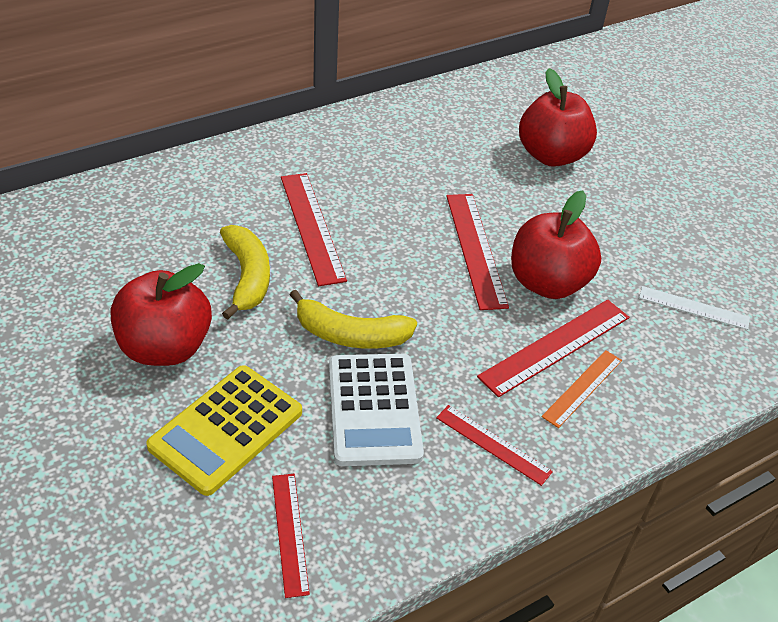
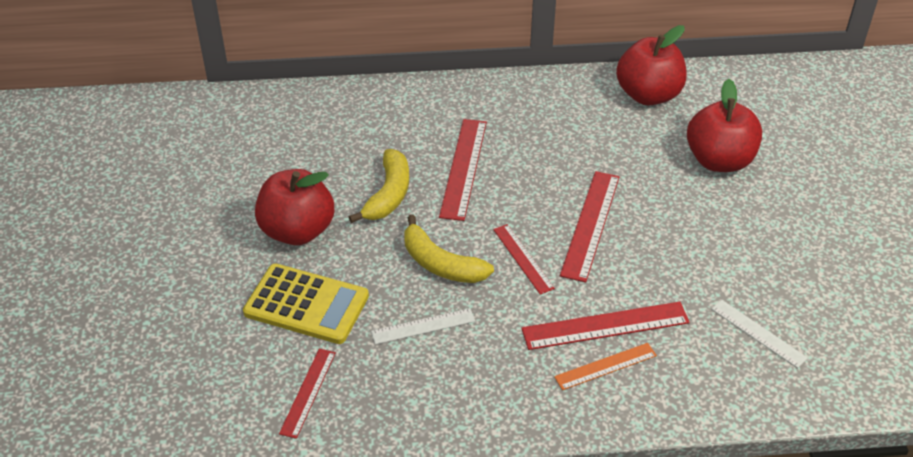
camera: 30 degrees right, 0 degrees up
(226, 429) = (306, 304): yellow calculator -> yellow calculator turned 135 degrees counterclockwise
(374, 409) = (423, 326): white calculator -> white ruler
(493, 444) = (499, 384): red ruler -> red ruler (523, 258)
(547, 283) = (635, 271): red apple -> red apple (648, 95)

